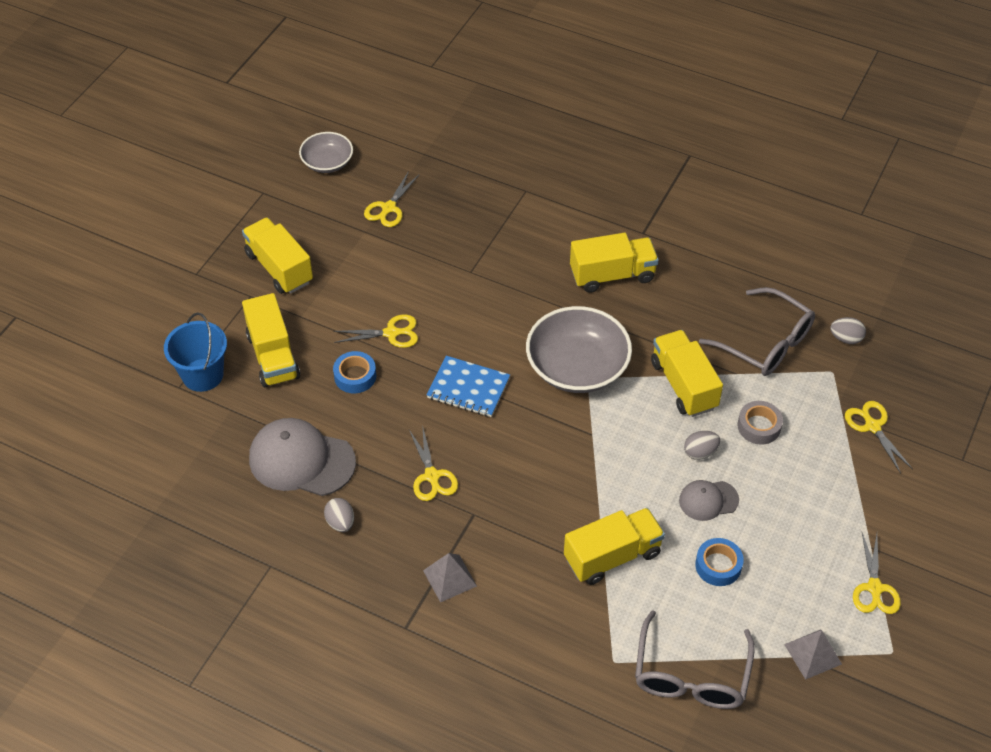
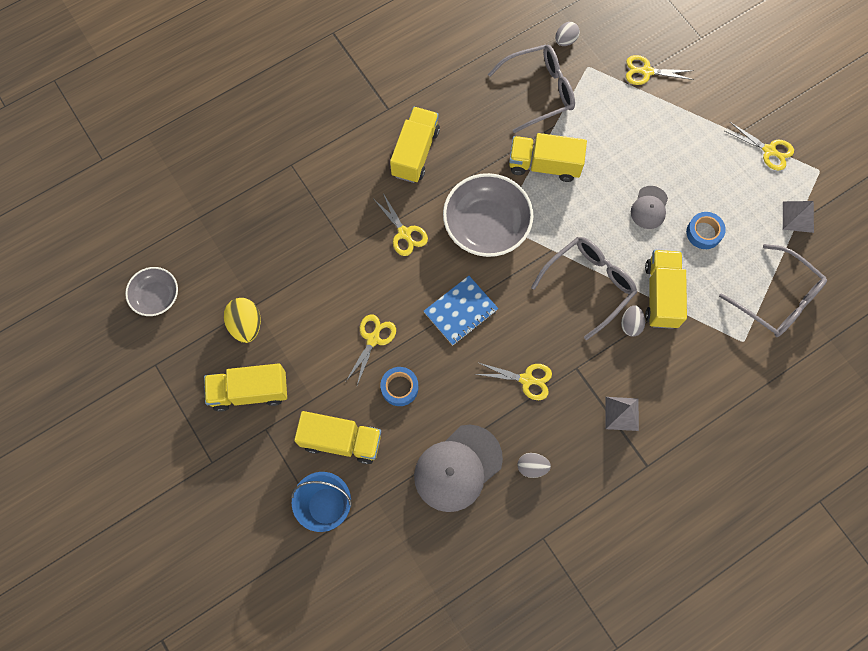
camera: 60 degrees left, 20 degrees up
(342, 235) = (246, 325): none -> yellow egg
(388, 208) = (241, 275): yellow scissors -> yellow scissors (404, 233)
(576, 484) = (589, 284): none -> grey glasses
(700, 452) = (607, 189): grey egg -> grey egg (630, 324)
(759, 426) = (607, 139): grey tape -> none

